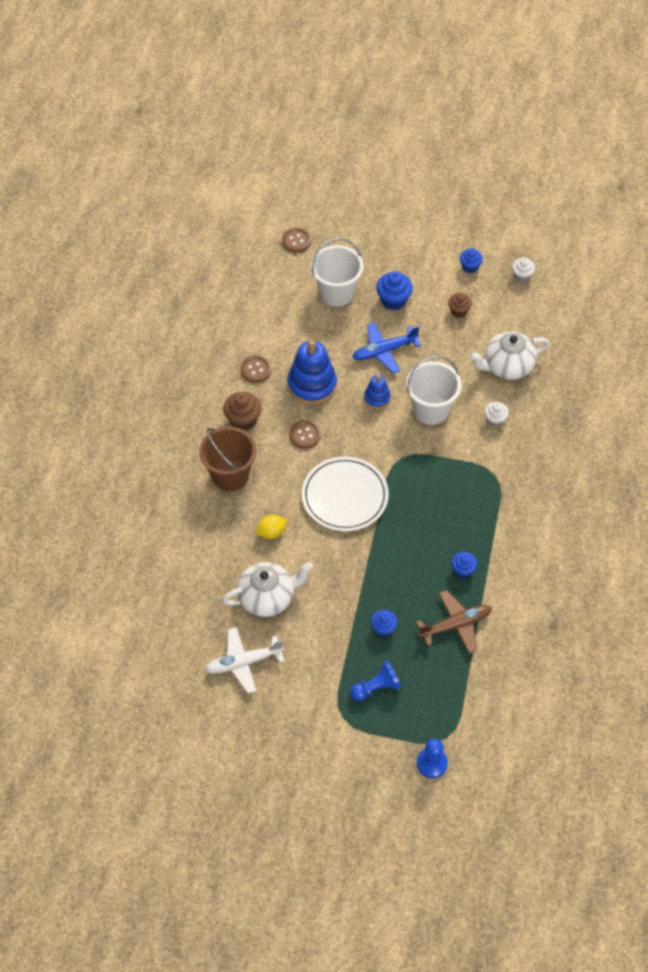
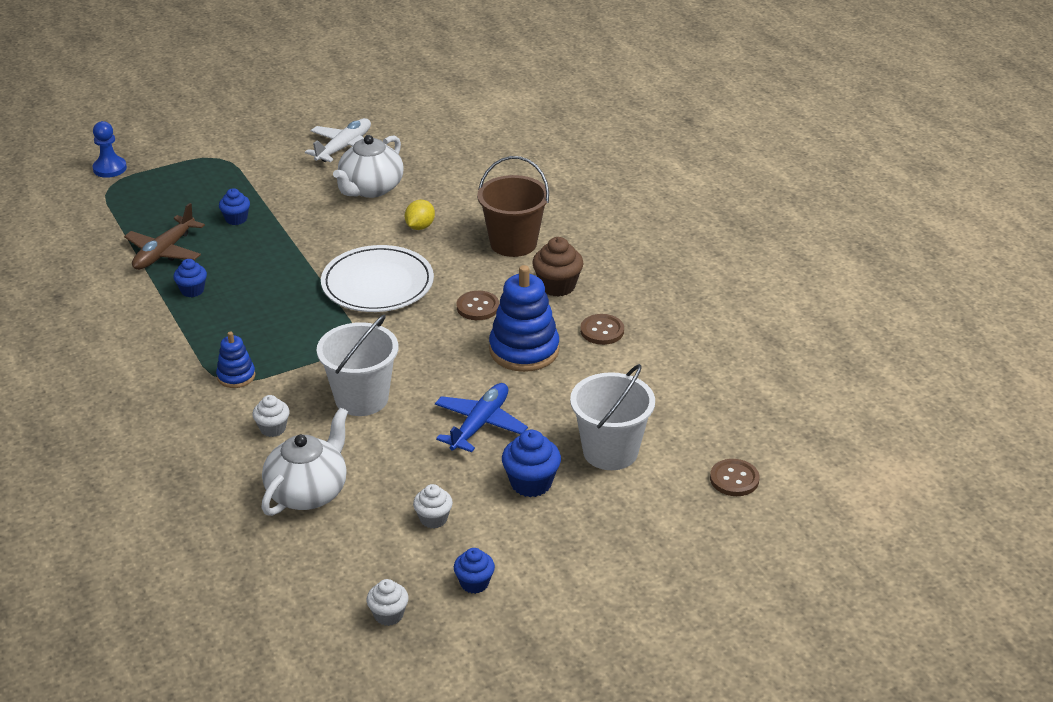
camera: 140 degrees right, 20 degrees down
(376, 688) = (205, 185): blue pawn -> none
(377, 398) = (436, 376): blue stacking toy -> blue stacking toy (236, 376)
(459, 311) = (433, 519): brown cupcake -> white cupcake

